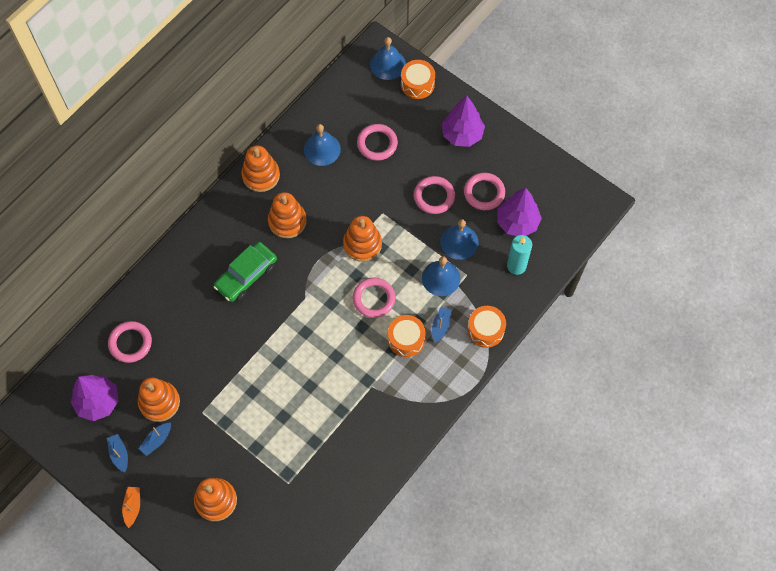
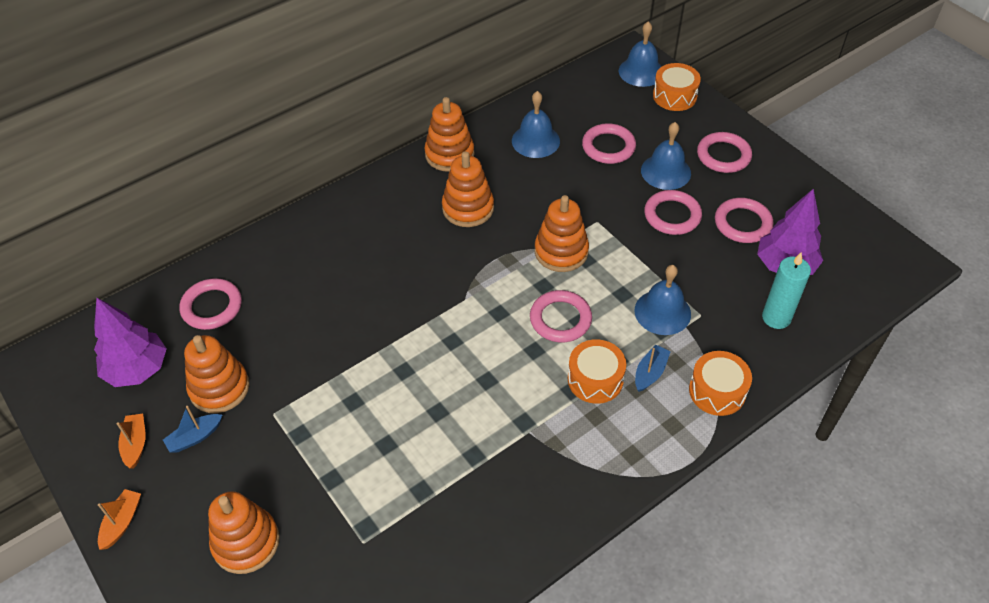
camera: 15 degrees right, 15 degrees down
(119, 454) = (135, 444): blue boat -> orange boat
(246, 275) = (394, 258): green car -> none
(459, 242) = (697, 273): blue bell -> blue bell (666, 171)
(462, 134) = (723, 155): purple tree -> pink ring

